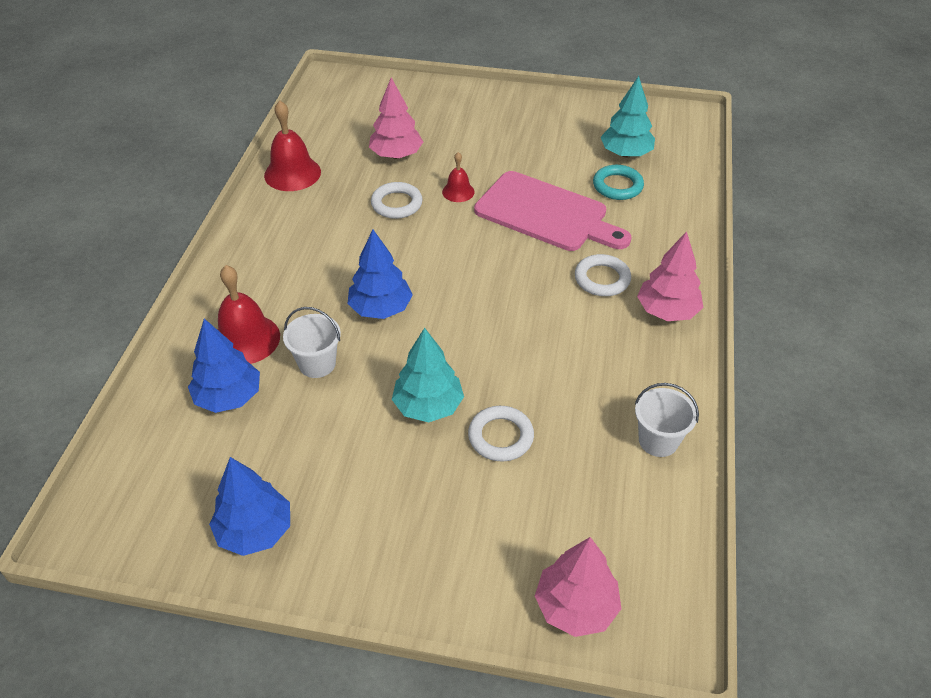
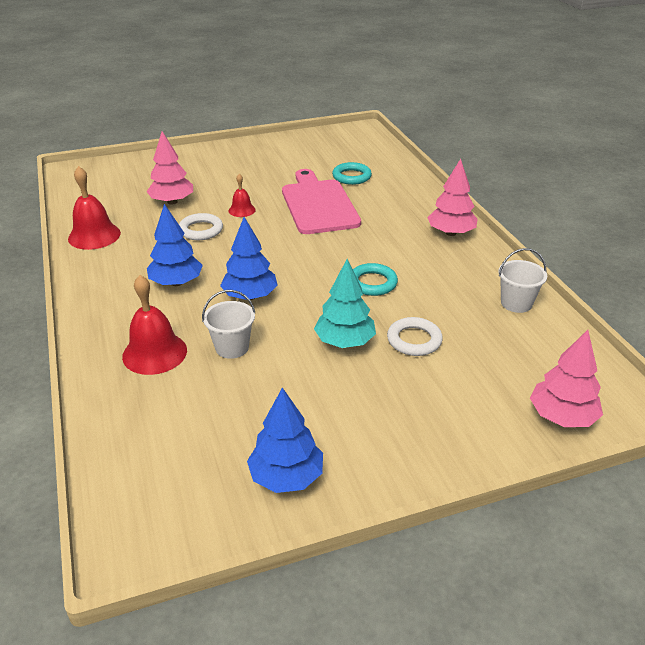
camera: 30 degrees left, 10 degrees down
(229, 397) = (176, 396): blue tree -> blue tree (176, 282)
(518, 344) = (372, 283): none -> turquoise ring
(546, 213) = (318, 204): pink cutting board -> pink cutting board turned 105 degrees counterclockwise
(602, 279) = (392, 229): white ring -> none
(626, 154) = (340, 158): turquoise tree -> none

